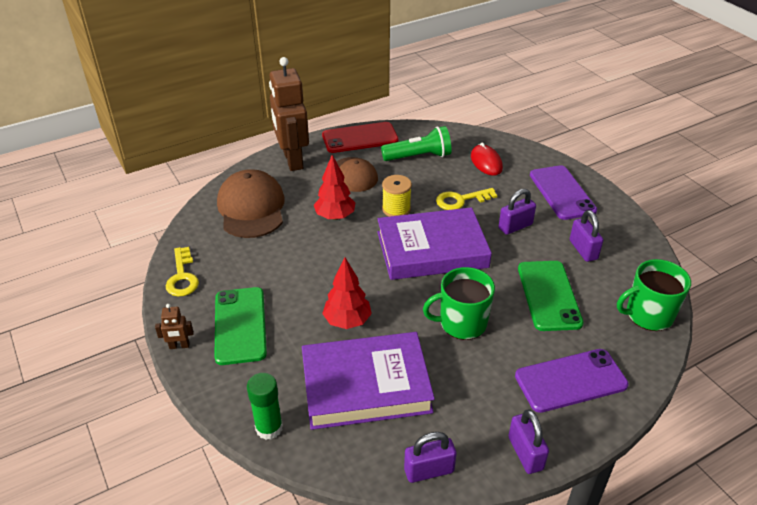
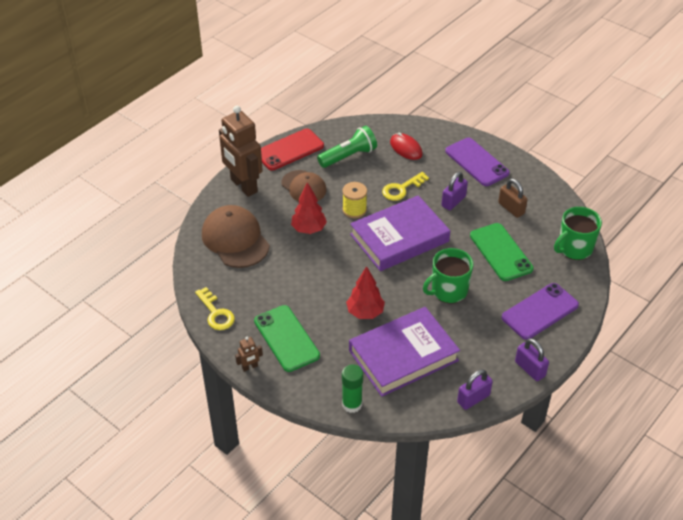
camera: 20 degrees left, 5 degrees up
(583, 250) = (511, 208): purple padlock -> brown padlock

